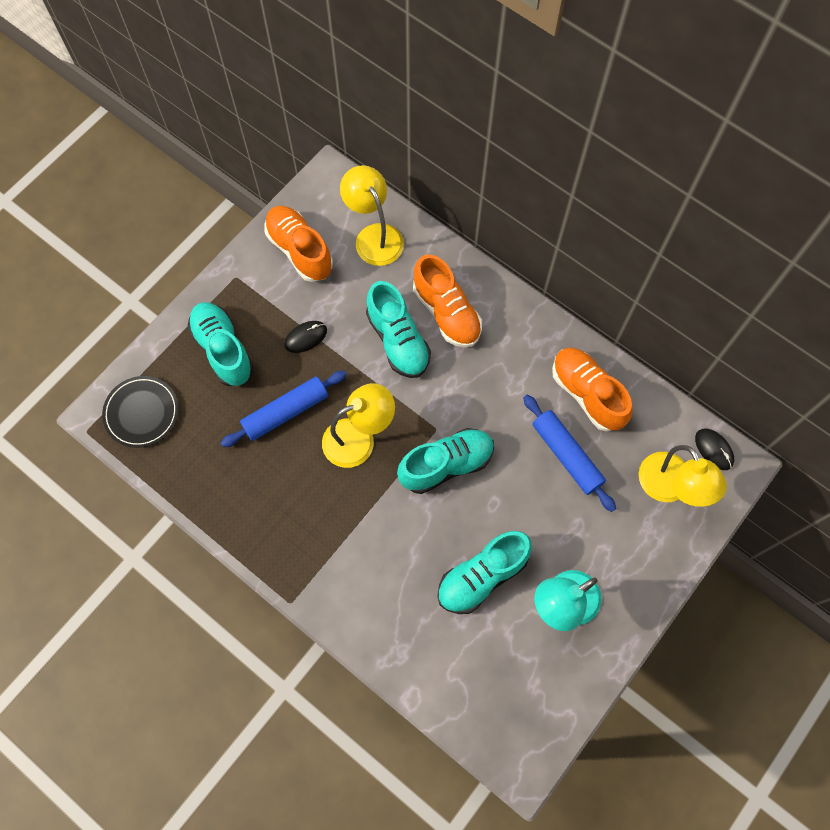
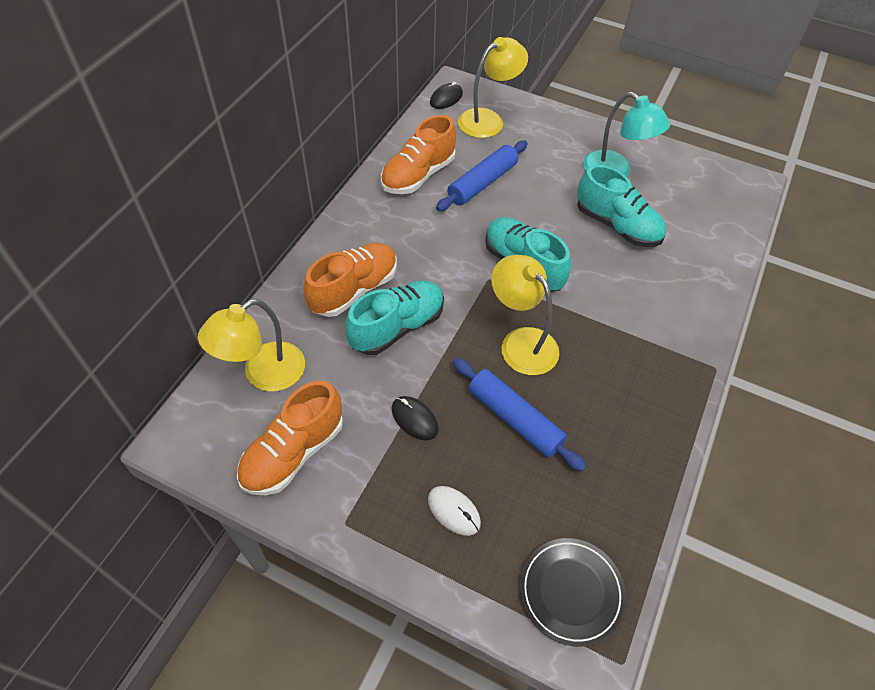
camera: 105 degrees left, 15 degrees down
(223, 349) = (454, 511): turquoise shoe -> white mouse

